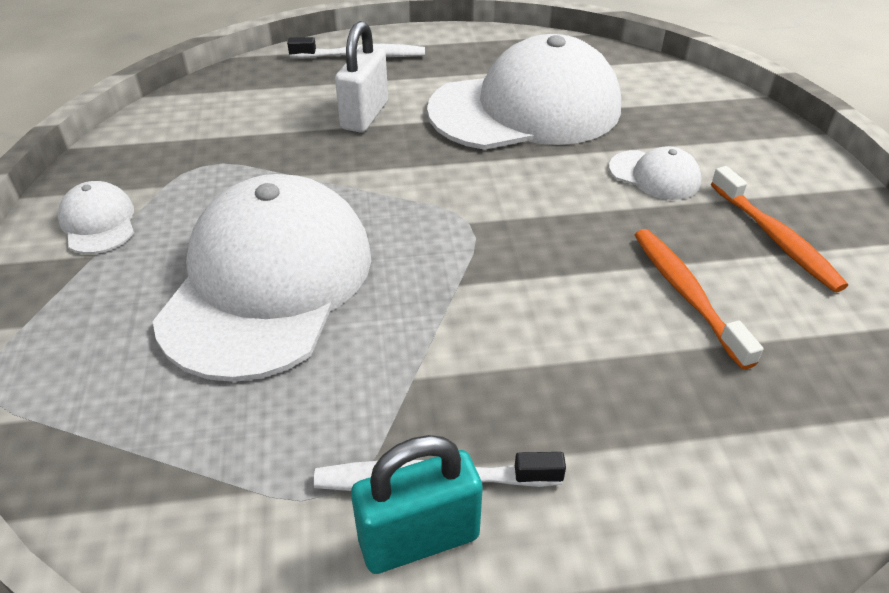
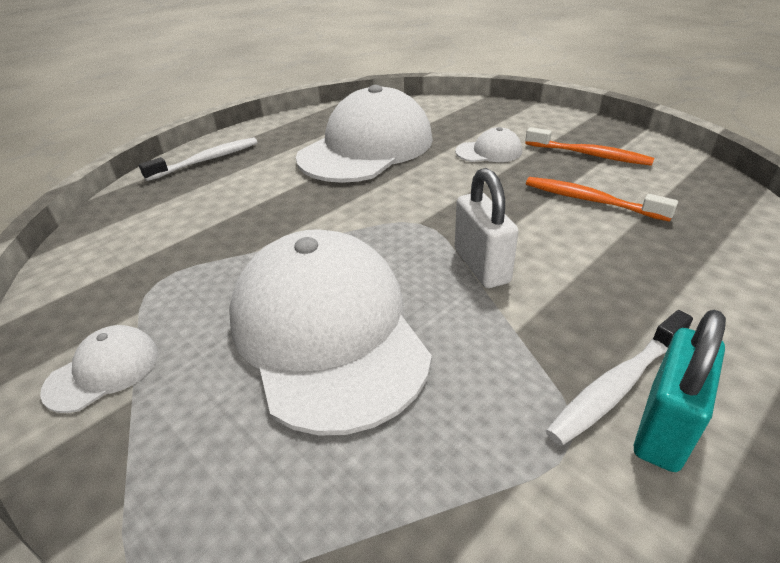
camera: 35 degrees left, 5 degrees down
(98, 222) = (103, 371): white cap -> white cap turned 105 degrees clockwise
(365, 115) = (258, 193): white padlock -> white padlock (481, 266)

